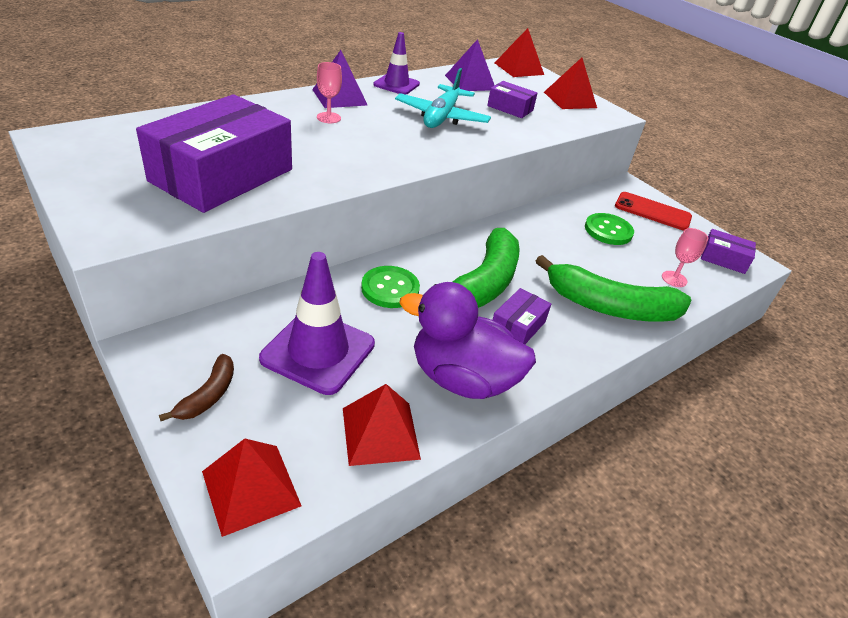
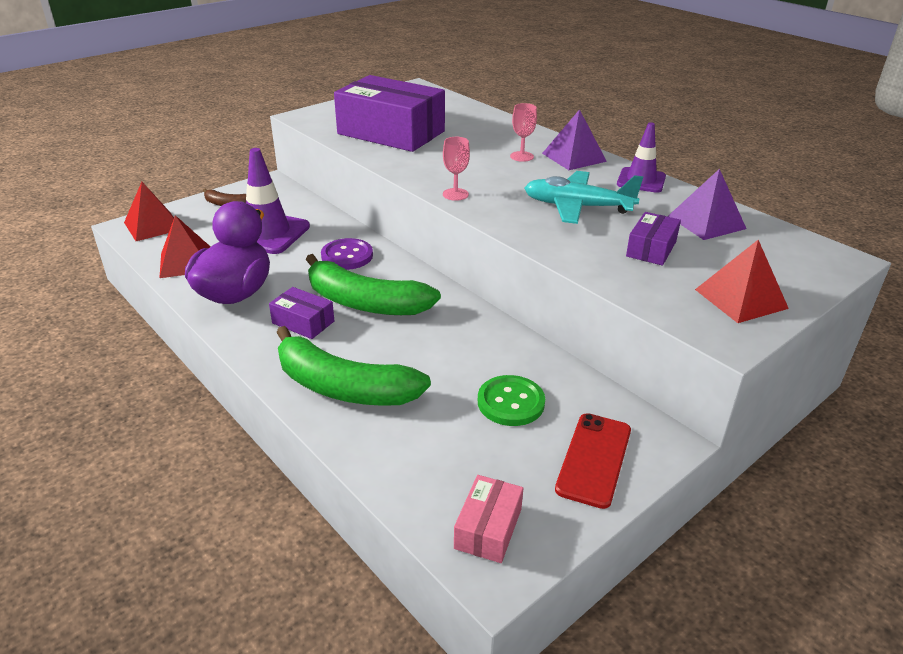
camera: 90 degrees right, 5 degrees down
(390, 288) = (347, 256): green button -> purple button
(518, 68) = (816, 258): red pyramid -> none
(610, 307) = (343, 387): green banana -> green banana turned 75 degrees counterclockwise
(674, 279) = (414, 455): pink goblet -> pink goblet (455, 194)
(723, 259) = (488, 528): purple box -> pink box

